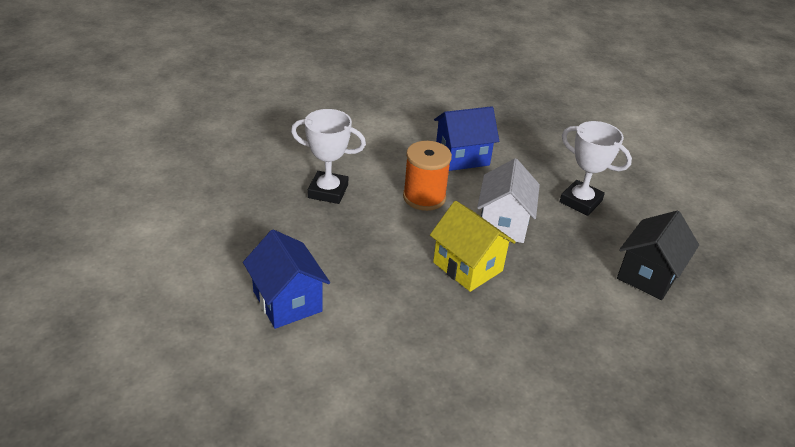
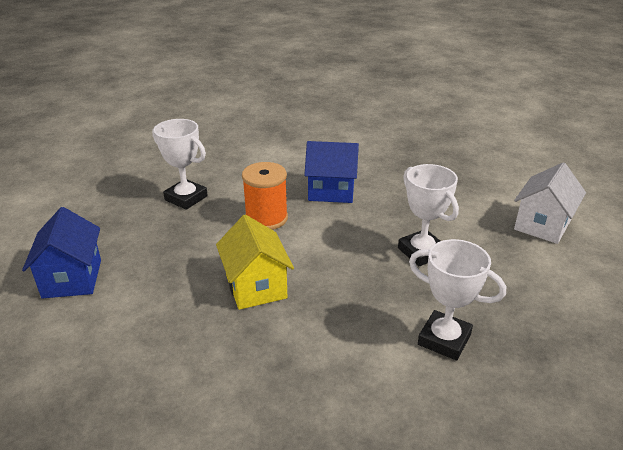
camera: 25 degrees right, 5 degrees down
(503, 223) = (323, 256): white house -> white house (542, 225)
(648, 275) = (444, 339): black house -> white trophy

